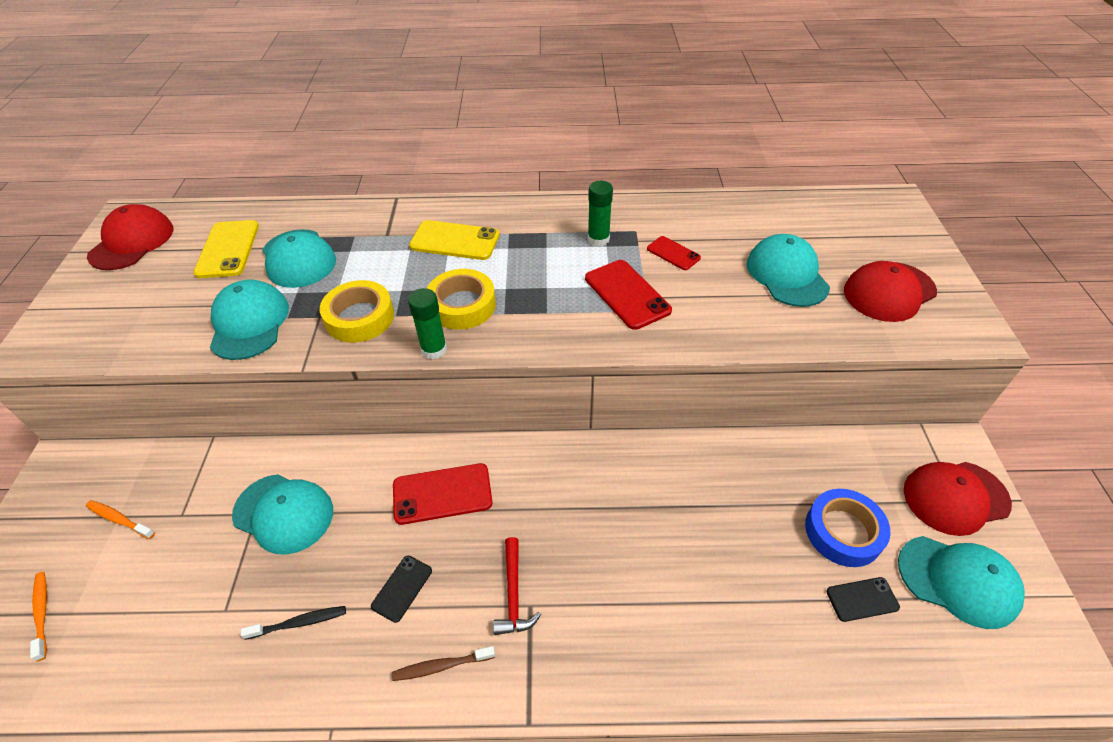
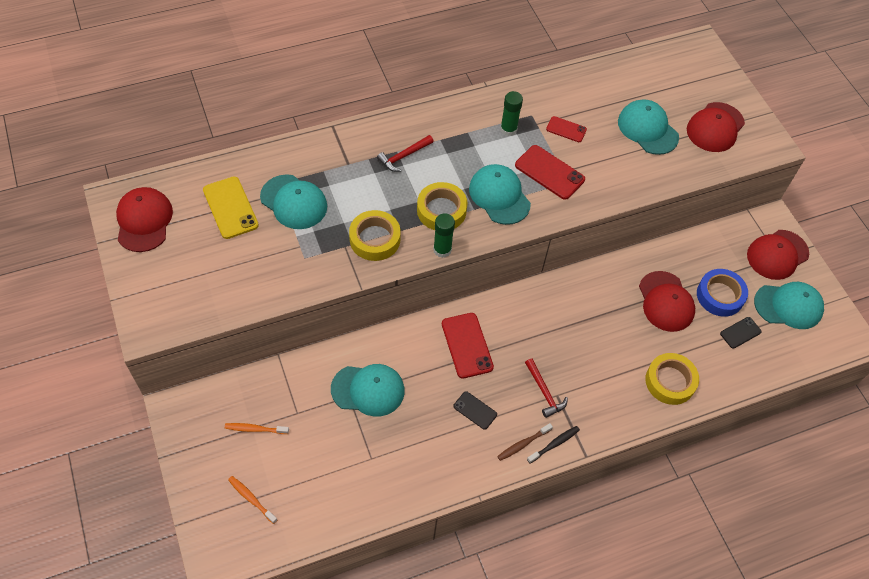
camera: 25 degrees left, 10 degrees up
(249, 323) = (297, 265): turquoise cap -> turquoise cap (499, 196)
(298, 623) = (423, 450): black toothbrush -> black toothbrush (554, 444)
(402, 588) = (475, 410): black phone -> black phone turned 60 degrees counterclockwise
(442, 494) = (467, 345): red phone -> red phone turned 75 degrees counterclockwise
(455, 241) = (404, 156): yellow phone -> red hammer
(716, 642) = (670, 381): none -> yellow tape
(753, 516) = (666, 301): none -> red cap

